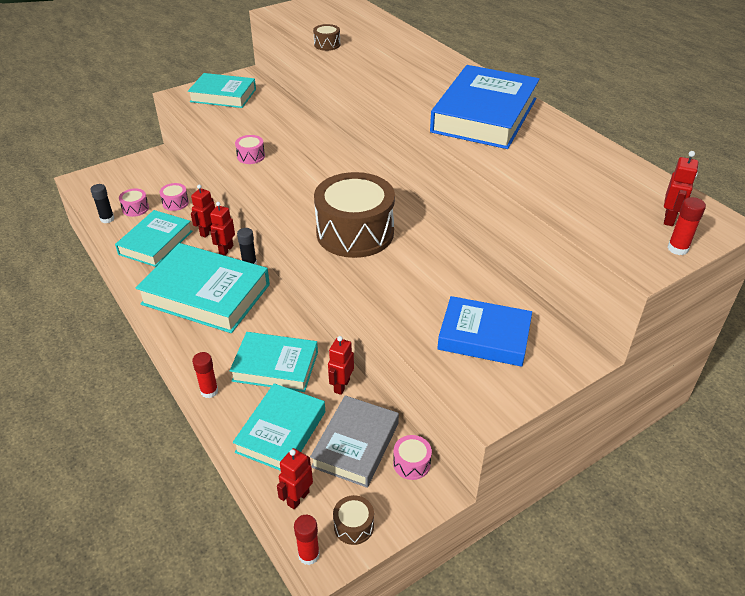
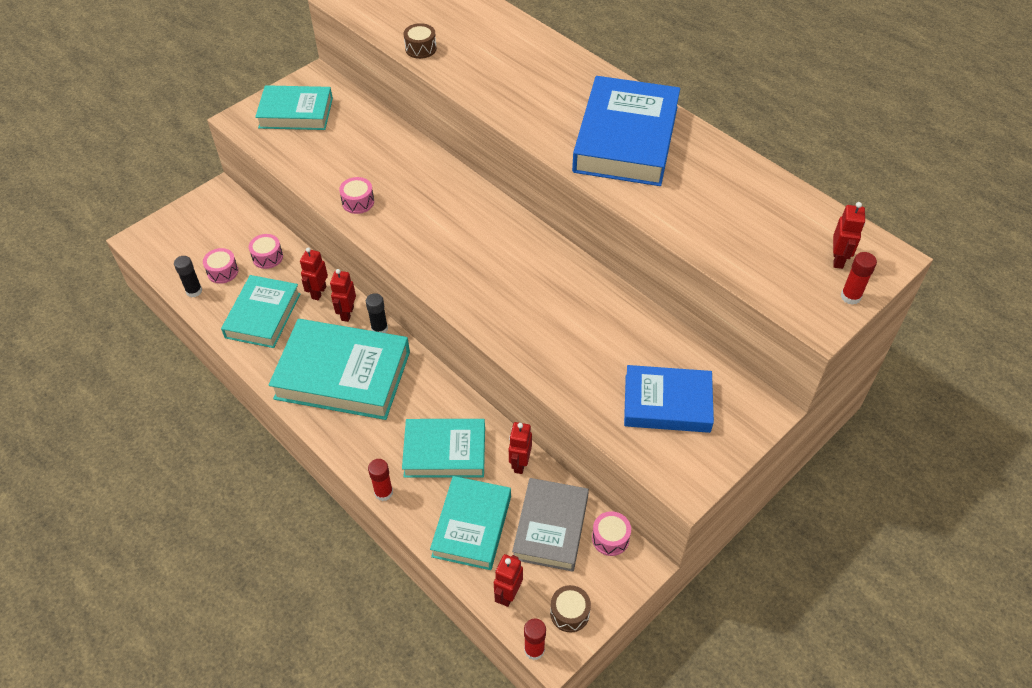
camera: 10 degrees left, 10 degrees up
(355, 232) = (504, 293): brown drum -> none

